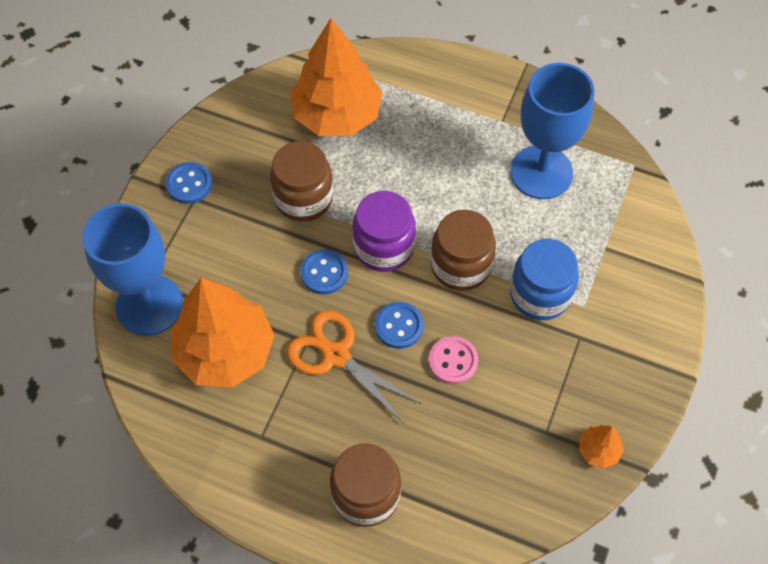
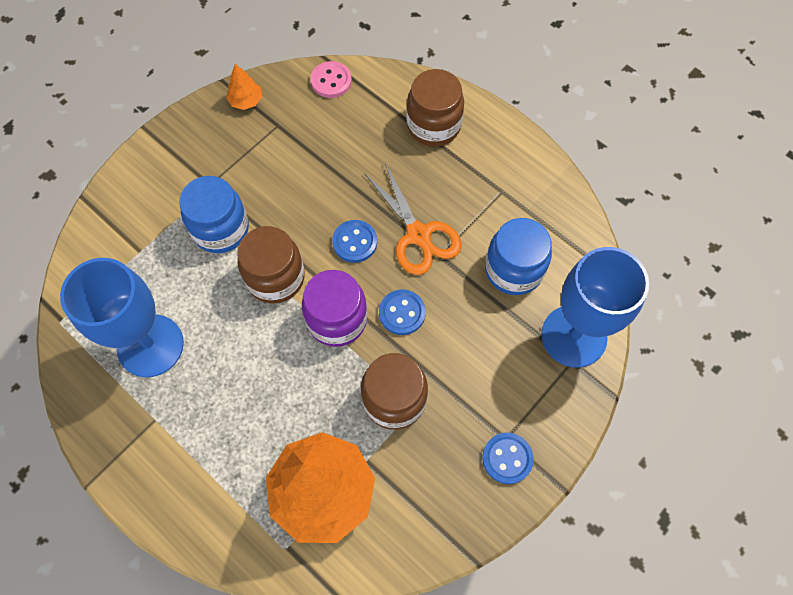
camera: 160 degrees left, 5 degrees up
(225, 351) = (513, 270): orange tree -> blue jar
(453, 361) = (323, 199): pink button -> pink button (331, 81)

